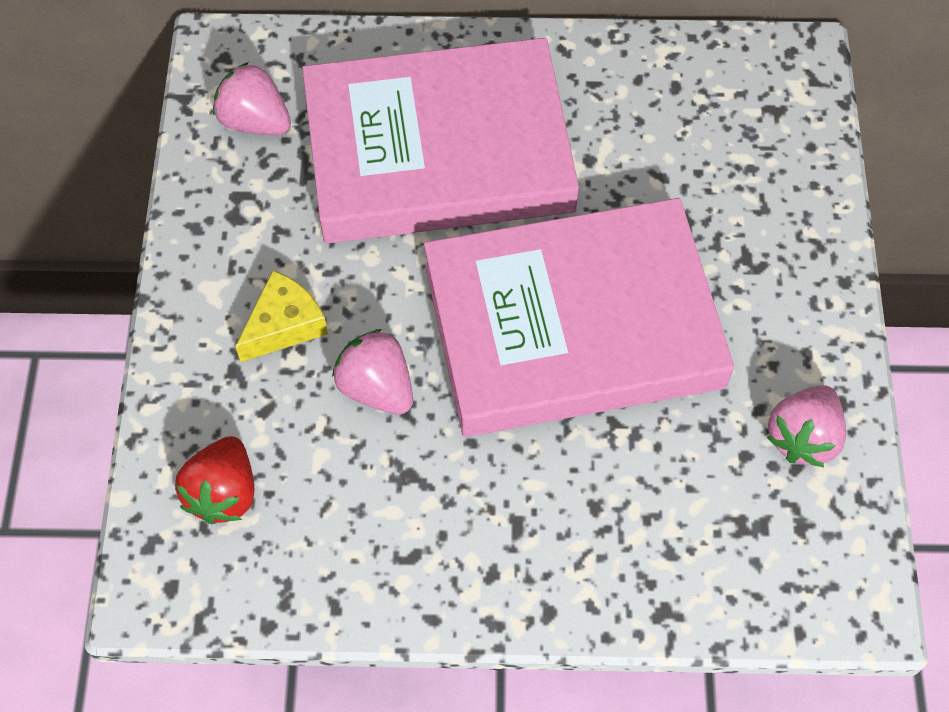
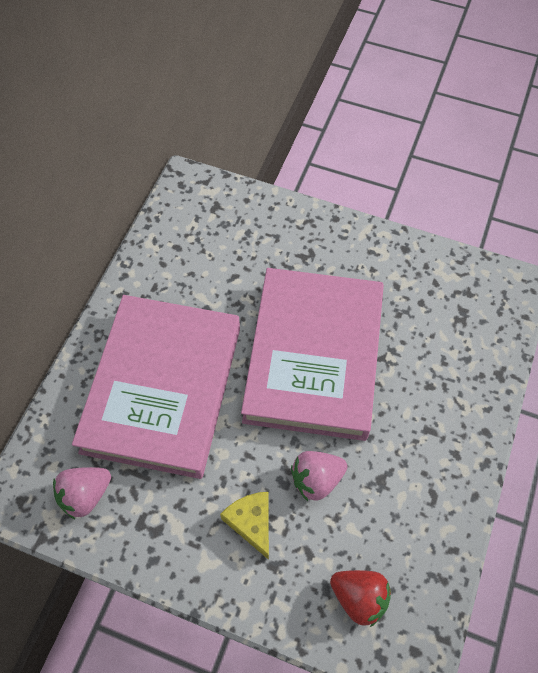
camera: 70 degrees left, 0 degrees up
(803, 437) = (419, 272): pink strawberry -> none

